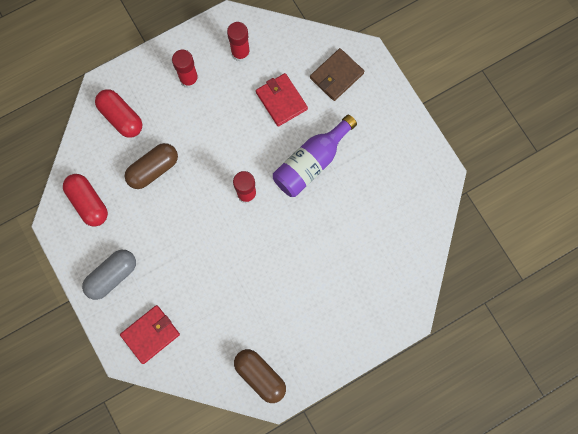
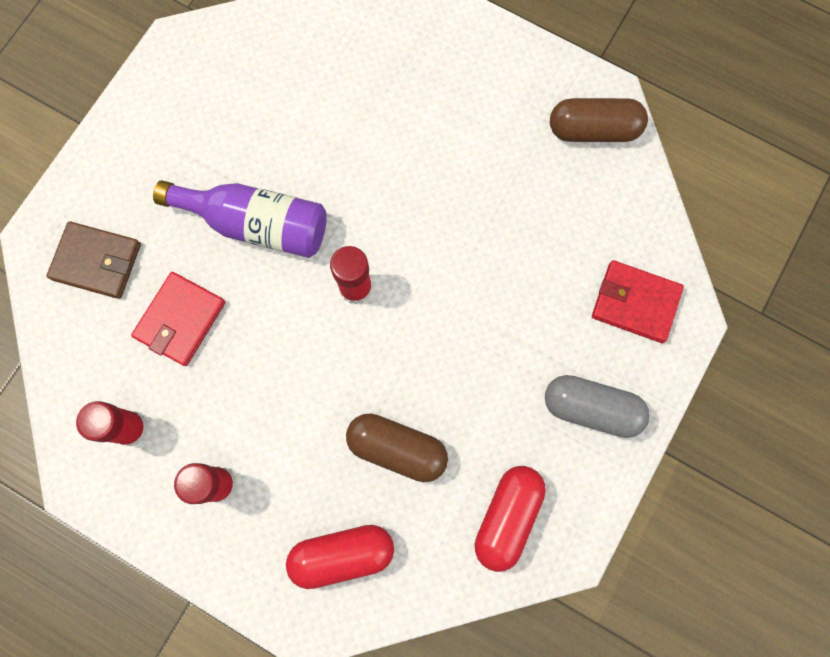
camera: 120 degrees left, 0 degrees up
(121, 117) = (342, 554): red capsule -> red capsule turned 60 degrees clockwise
(260, 375) = (593, 129): brown capsule -> brown capsule turned 75 degrees clockwise

